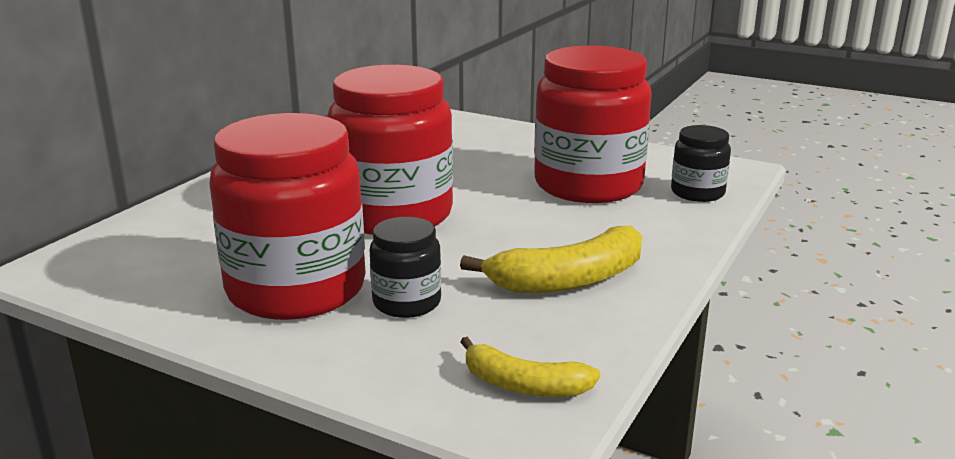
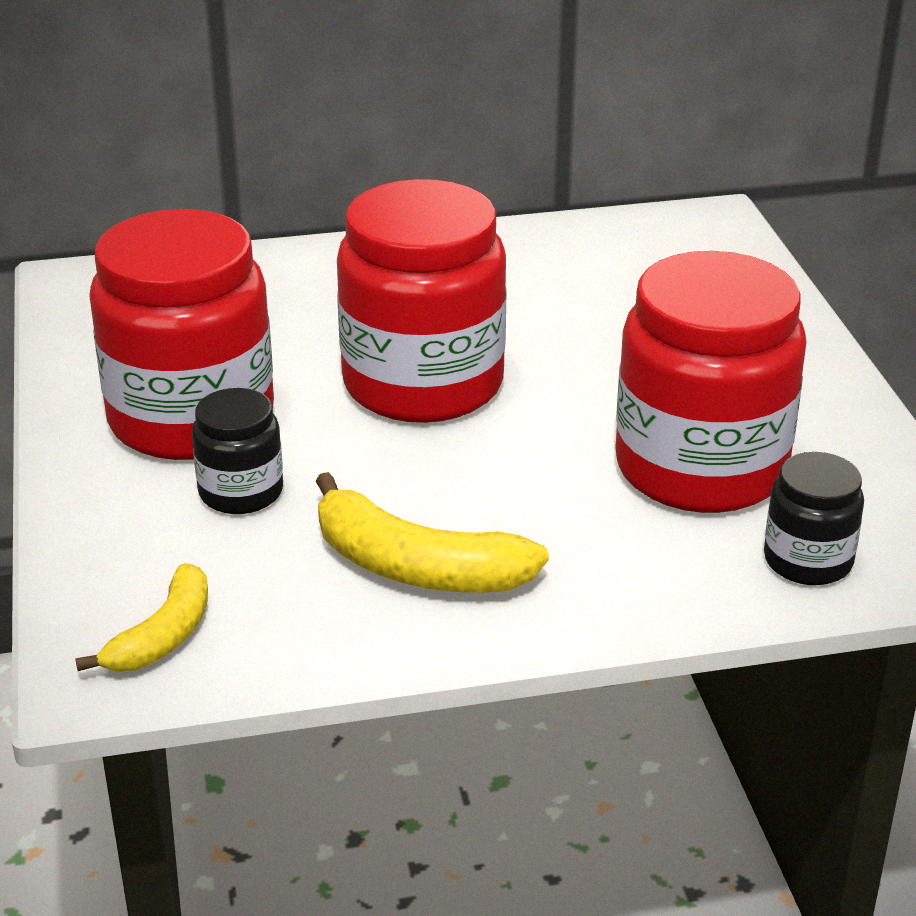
camera: 50 degrees right, 10 degrees up
(524, 385) = (163, 636): yellow banana -> yellow banana turned 135 degrees counterclockwise

